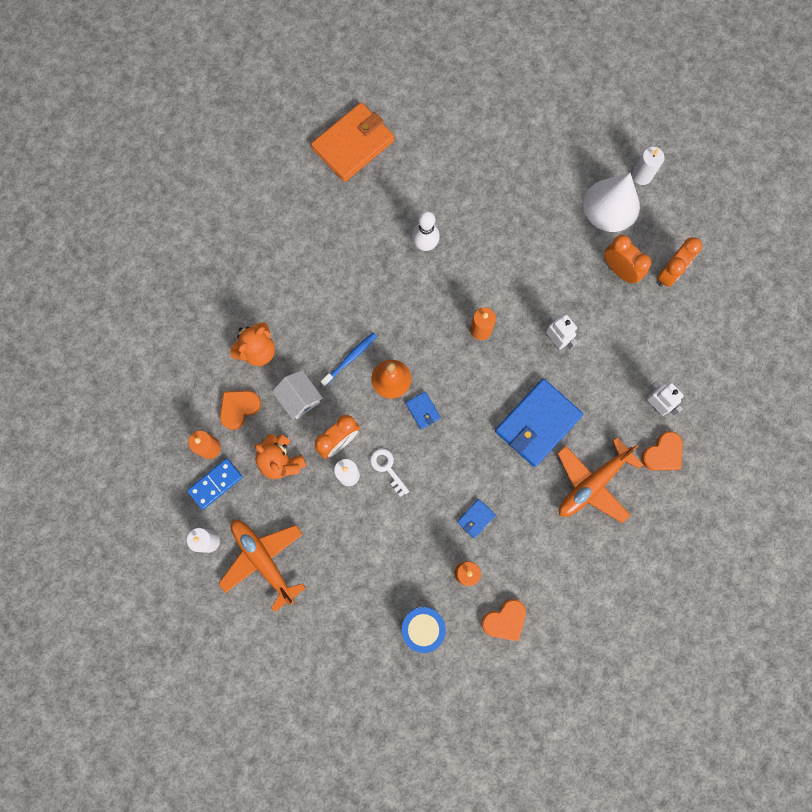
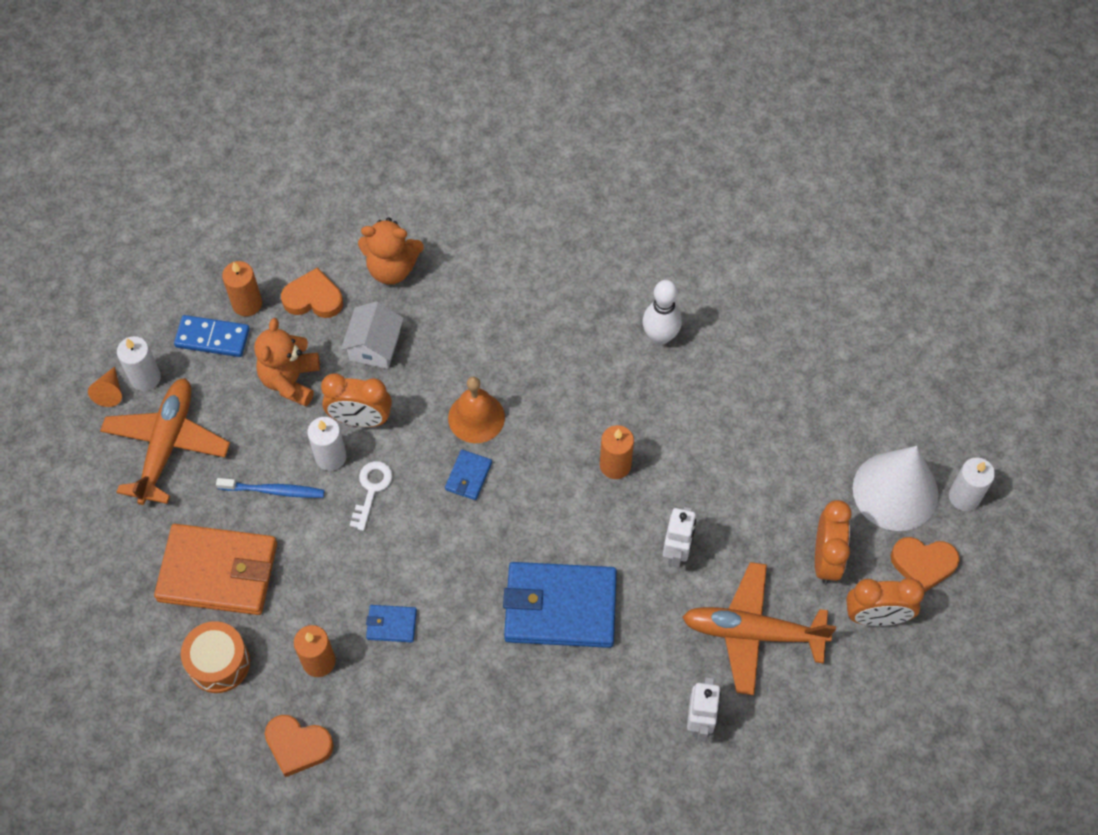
camera: 50 degrees right, 15 degrees down
(200, 568) = (110, 392): none -> orange cone
(350, 358) = (462, 361): blue toothbrush -> blue toothbrush (273, 490)
(353, 144) = (704, 185): orange wallet -> orange wallet (218, 572)
(423, 628) = (219, 663): blue drum -> orange drum
(592, 483) = (541, 722): orange plane -> orange plane (752, 632)
(662, 454) = (648, 775): orange heart -> orange heart (923, 564)

